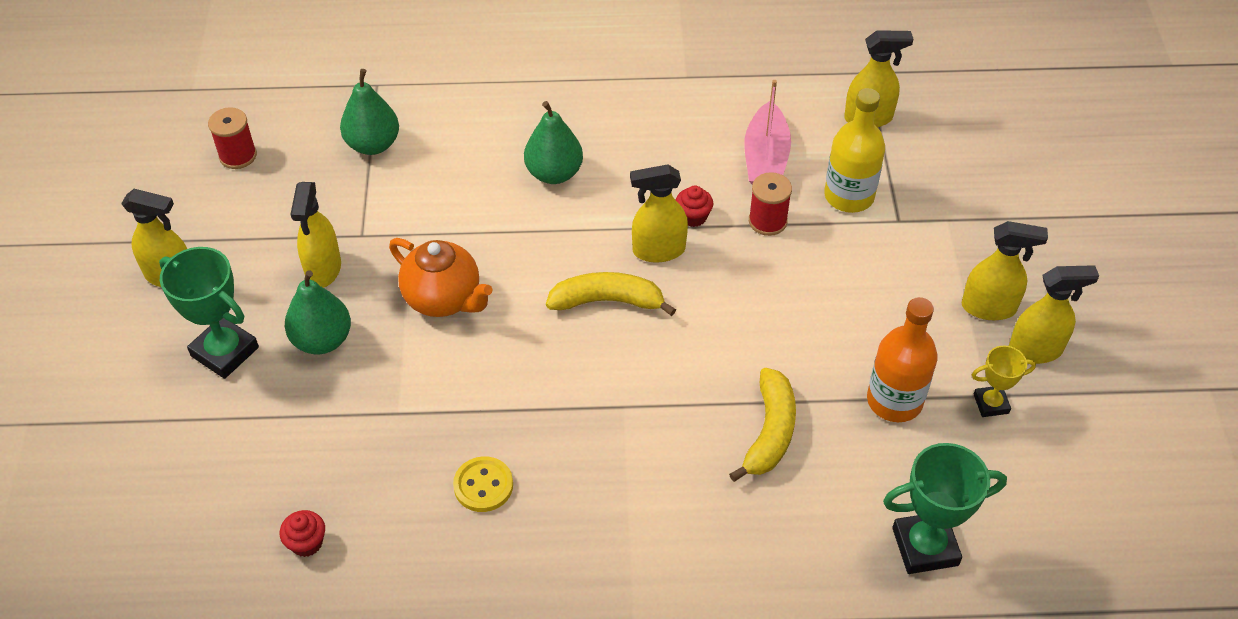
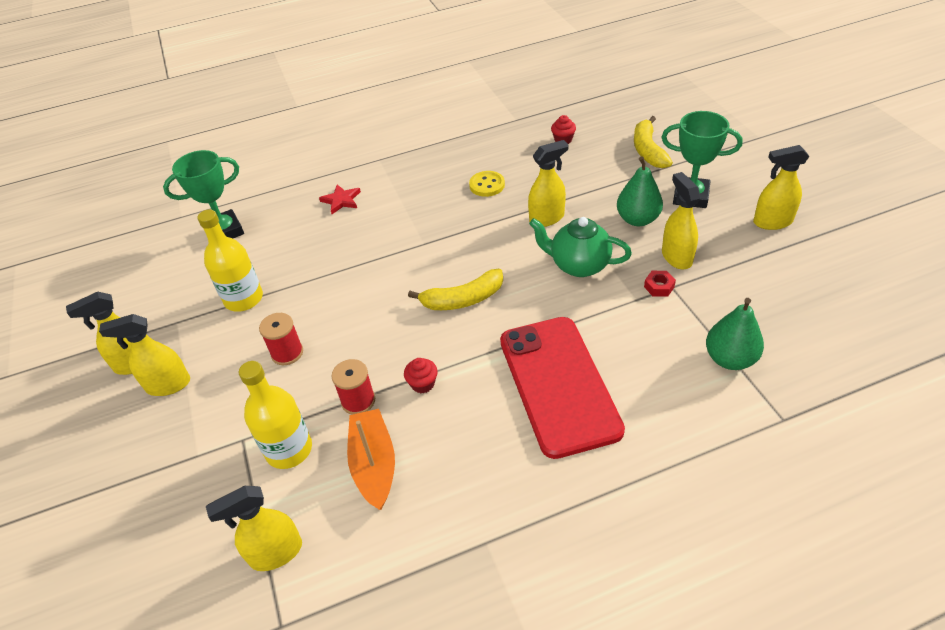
camera: 165 degrees right, 5 degrees down
(238, 156) = (826, 313): red spool -> red spool (287, 353)
(375, 239) = (659, 287): none -> red nut
(444, 299) = (578, 265): orange teapot -> green teapot
(554, 173) = (559, 384): green pear -> red phone
(658, 250) = (441, 347): yellow spray bottle -> yellow spray bottle (547, 218)
(723, 543) = (341, 200): none -> red star
(765, 158) = (374, 464): pink boat -> orange boat
(770, 432) = (325, 257): yellow banana -> yellow banana (648, 150)
(894, 401) = (243, 299): orange bottle -> yellow bottle
(991, 404) = (175, 317): yellow trophy -> none

